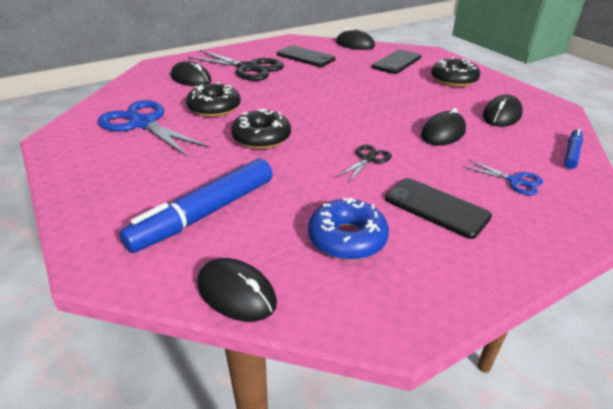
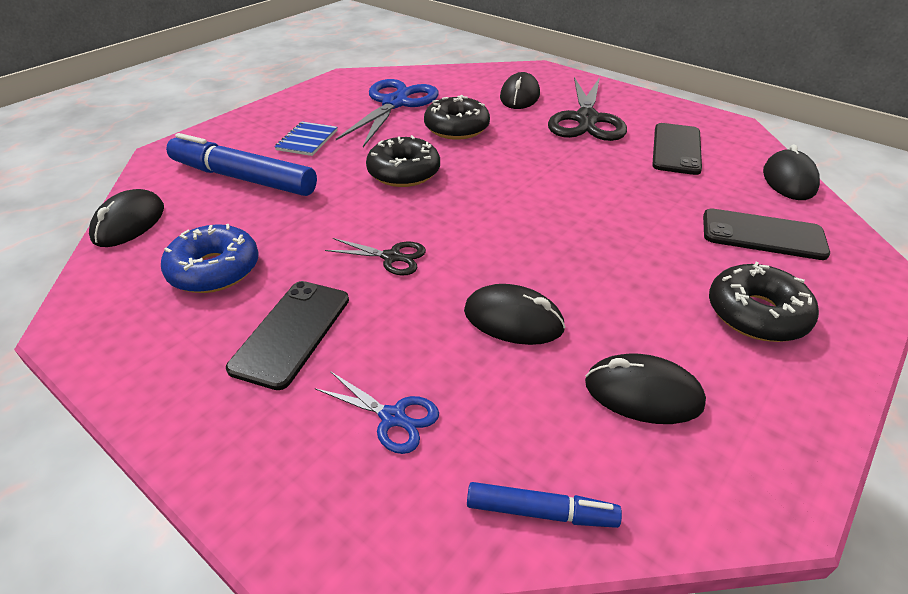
camera: 70 degrees right, 5 degrees up
(165, 172) = (307, 140): none -> blue notebook
(515, 181) = (393, 417): blue scissors -> blue scissors turned 75 degrees counterclockwise

